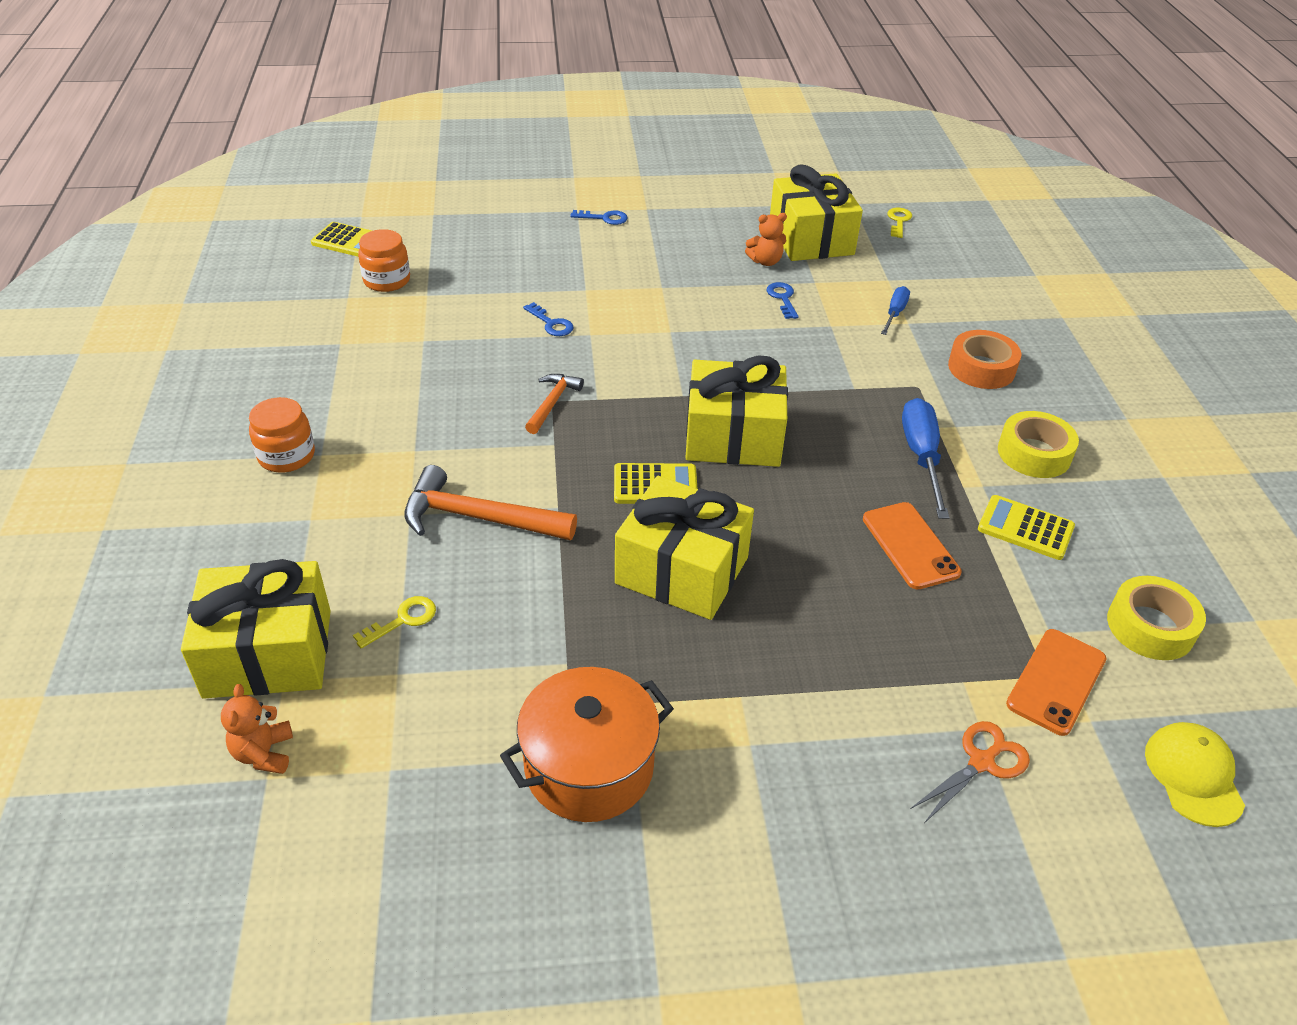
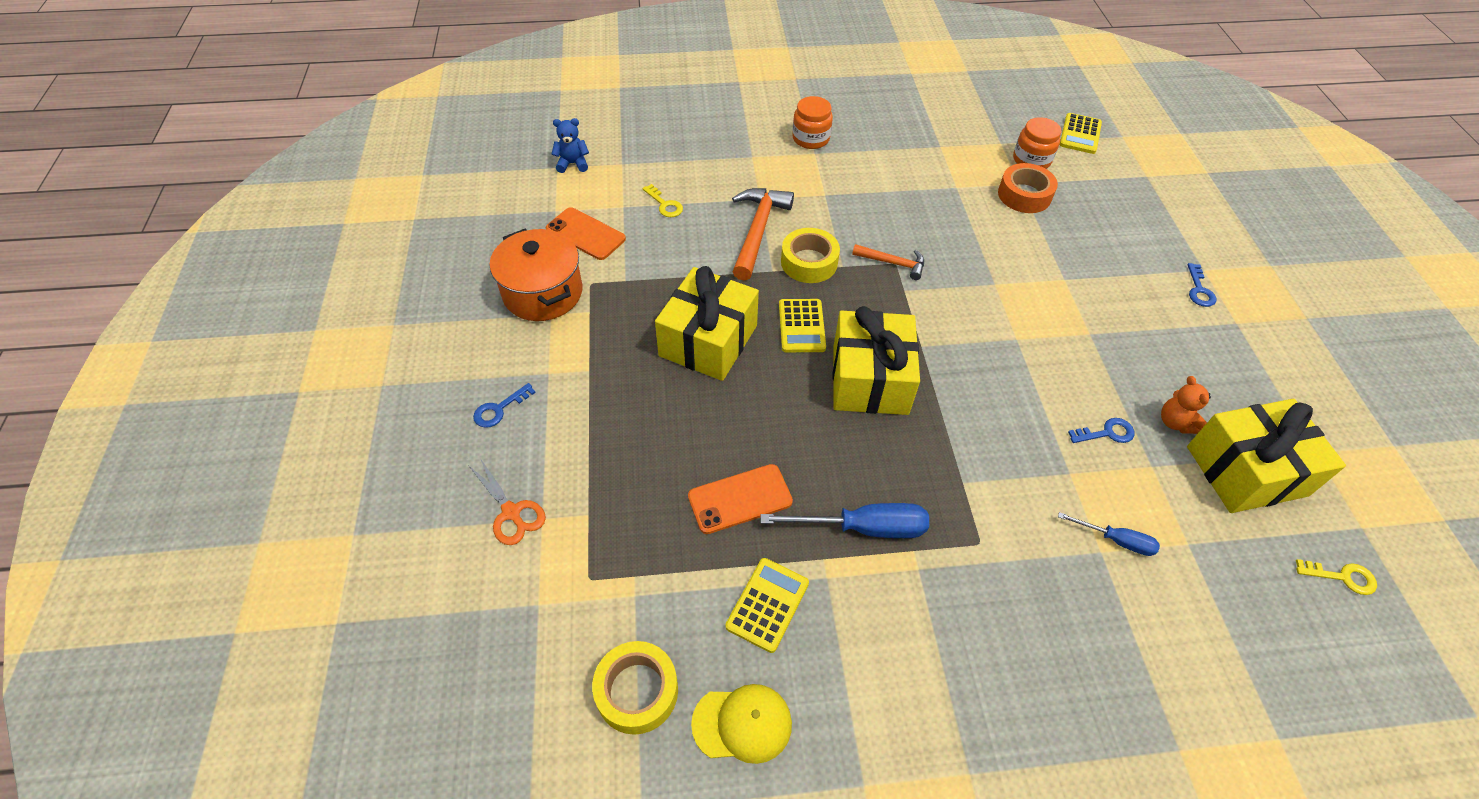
camera: 90 degrees right, 10 degrees up
(264, 753) = (573, 164): orange teddy bear -> blue teddy bear
(268, 653) = (642, 155): yellow gift -> none
(551, 323) = (1002, 258): blue key -> blue key (499, 409)
(981, 368) = (1031, 617): orange tape -> orange tape (1024, 195)
(1034, 453) = (884, 641): yellow tape -> yellow tape (809, 262)
(1056, 681) = (580, 586): orange phone -> orange phone (585, 234)
(1193, 775) = (472, 674): yellow cap -> yellow cap (742, 723)

